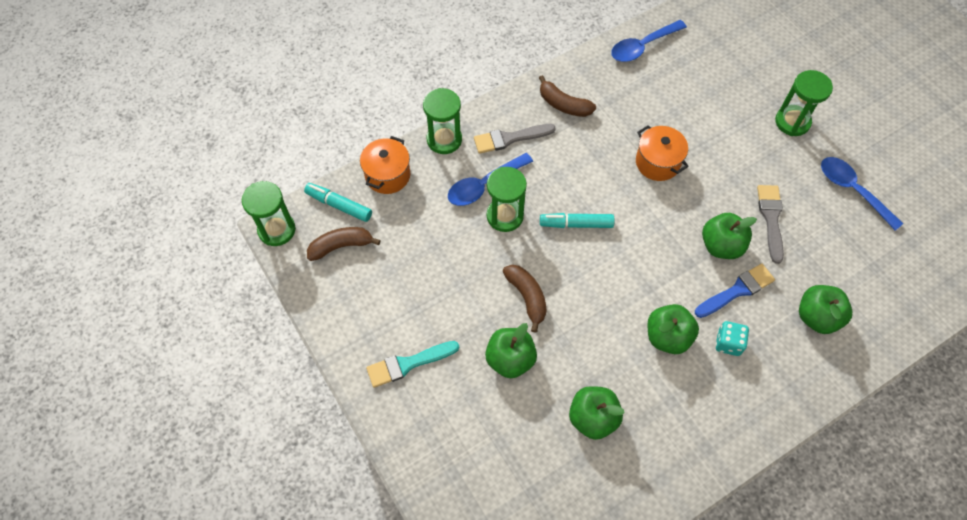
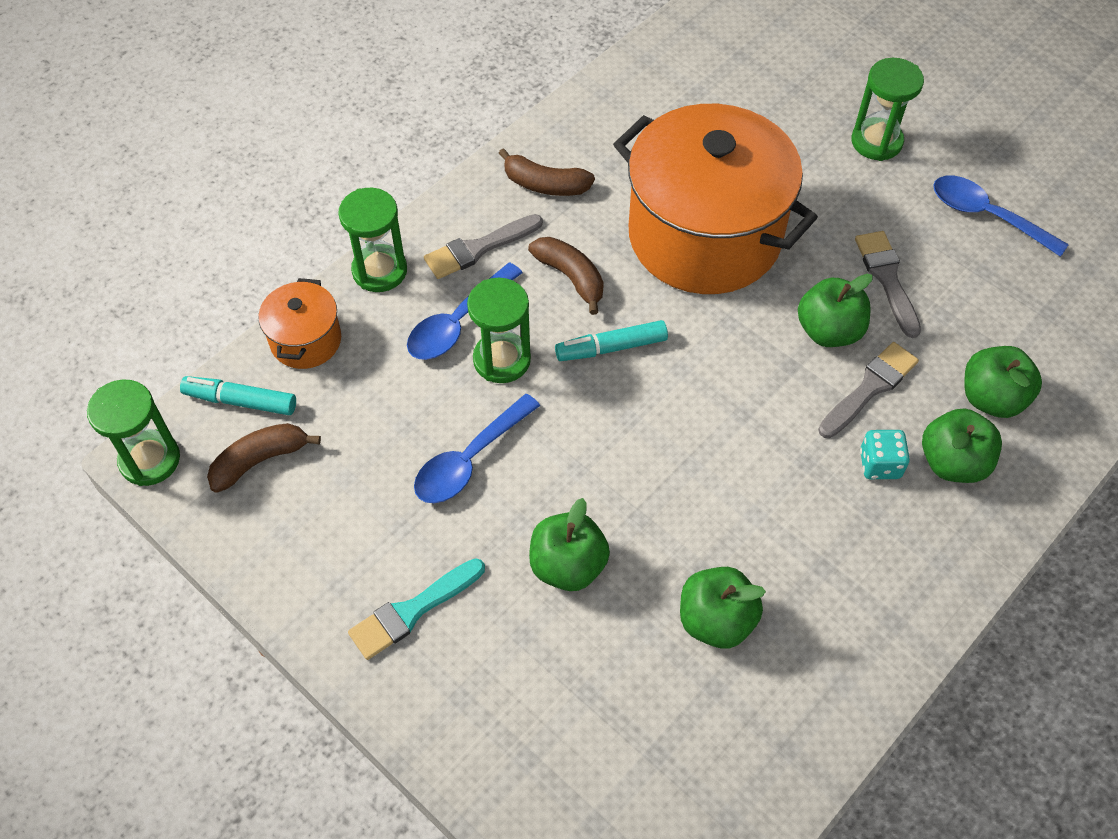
camera: 15 degrees left, 5 degrees down
(527, 297) = (568, 469): brown banana -> brown banana (571, 277)
(642, 46) = (636, 82): blue spoon -> blue spoon (469, 460)
(657, 162) = (704, 236): orange pot -> orange pot, size x2.26
(667, 337) = (790, 476): green apple -> green apple (952, 462)
(737, 290) = (870, 388): blue brush -> grey brush

